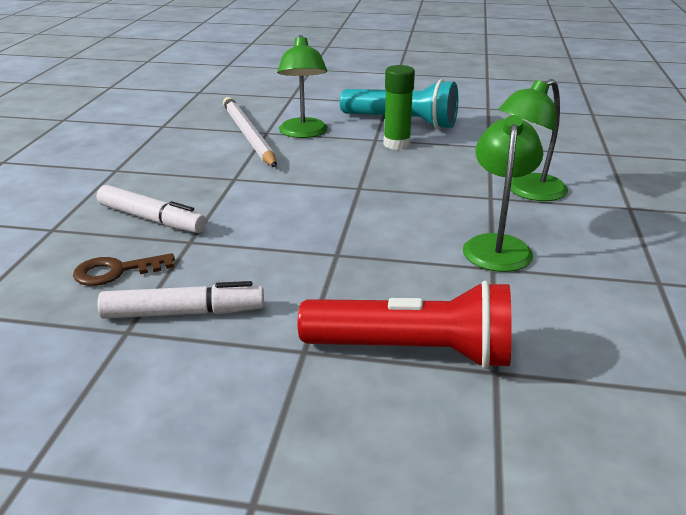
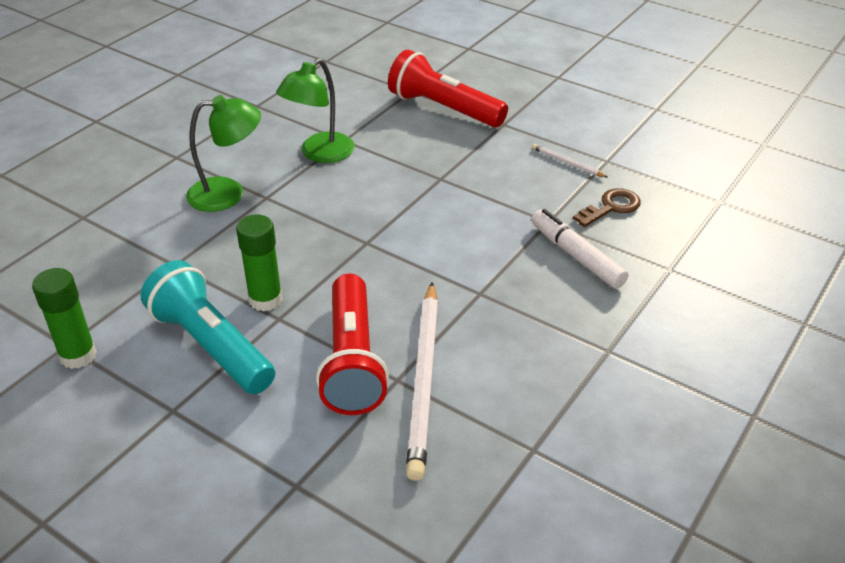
camera: 155 degrees left, 10 degrees up
(116, 271) = (611, 207): brown key -> brown key turned 45 degrees counterclockwise
(183, 313) = (567, 163): white marker -> white pencil
(303, 133) = (352, 360): green lamp -> red flashlight
(473, 106) = (78, 355): none -> green glue stick

